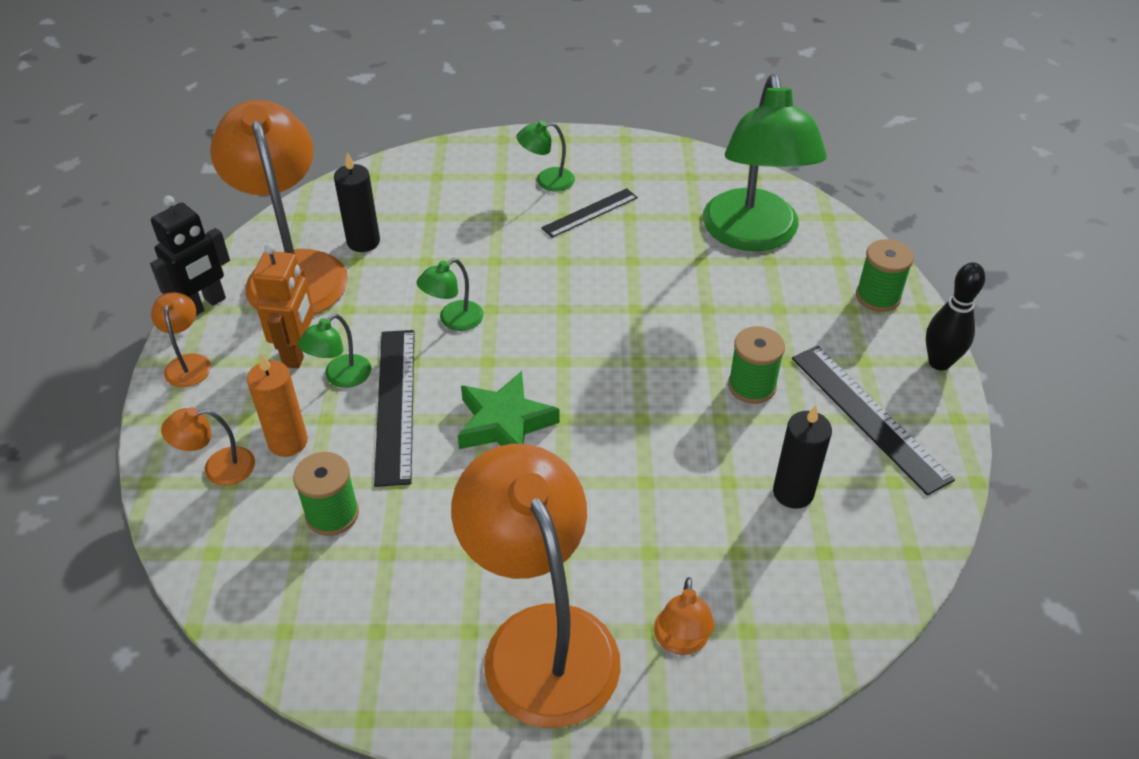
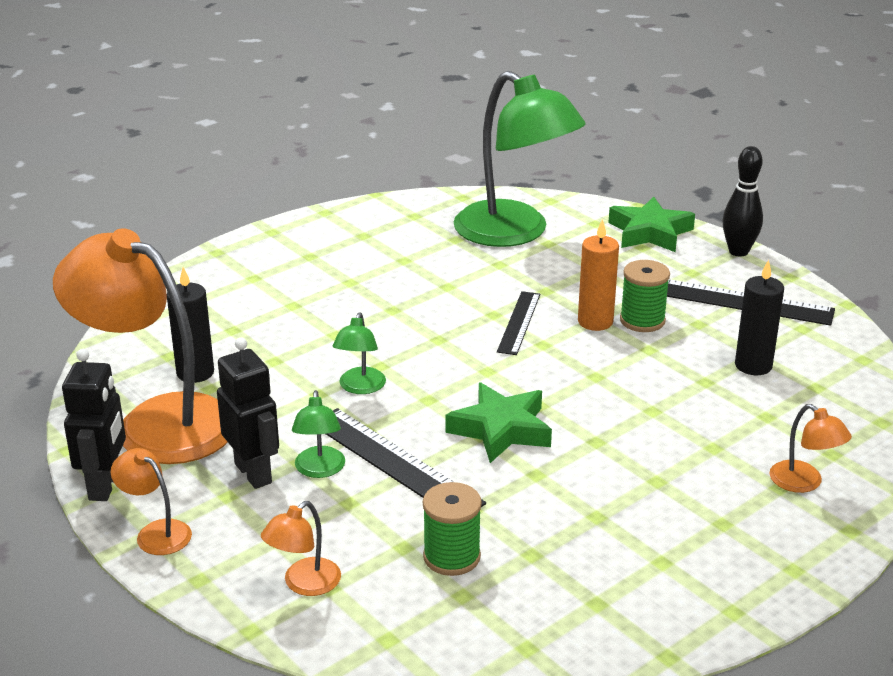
camera: 40 degrees left, 15 degrees down
(288, 442) = (340, 534): orange candle -> orange candle (595, 322)
(298, 352) = (254, 473): orange robot -> black robot
(540, 638) = (716, 536): orange lamp -> none
(547, 181) = (300, 264): green lamp -> none
(590, 212) = (368, 270): black ruler -> black ruler (519, 322)
(878, 297) = (650, 232): green spool -> green star

